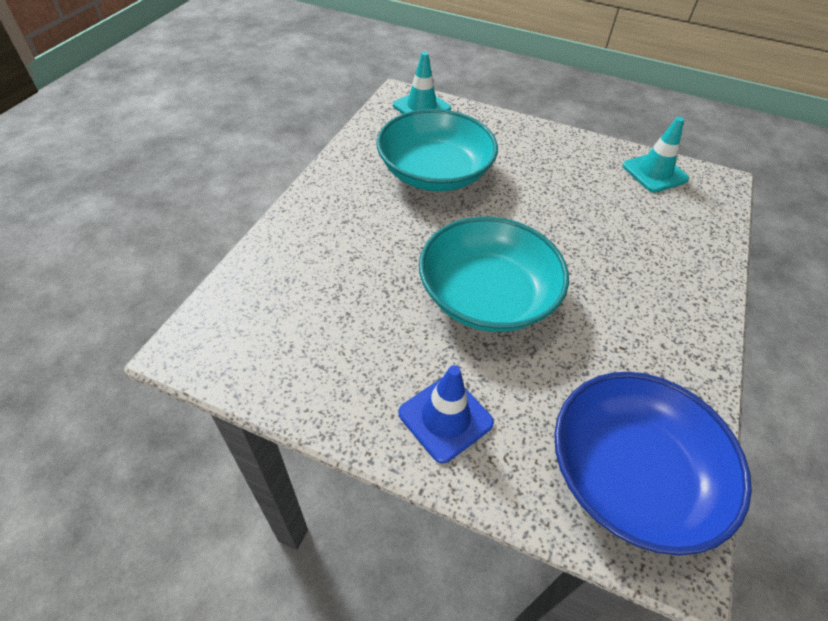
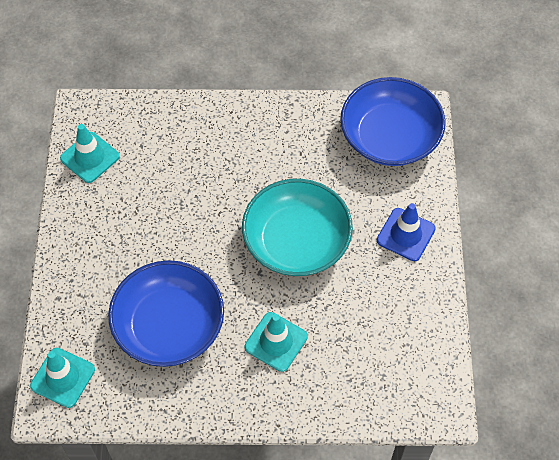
camera: 110 degrees left, 10 degrees up
(370, 237) = (276, 342): none -> turquoise traffic cone
(434, 172) = (169, 325): turquoise bowl -> blue bowl

